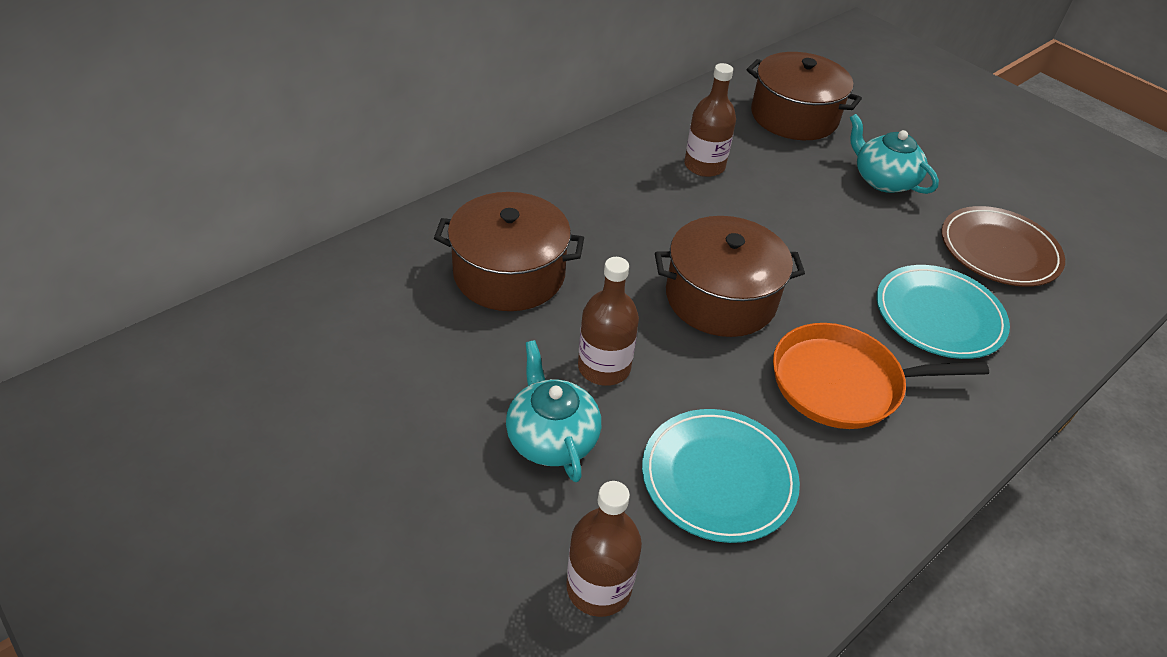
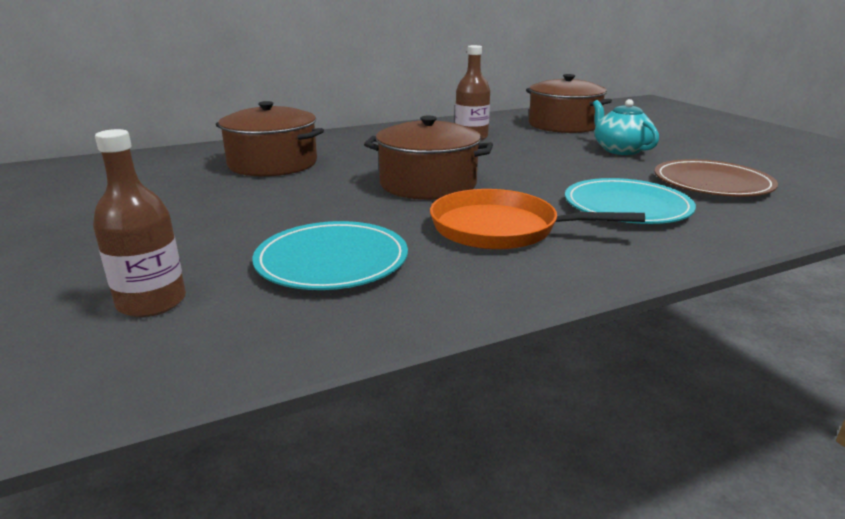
camera: 20 degrees right, 20 degrees down
(551, 438) = (213, 227): turquoise teapot -> none
(604, 367) = (296, 203): brown bottle -> none

